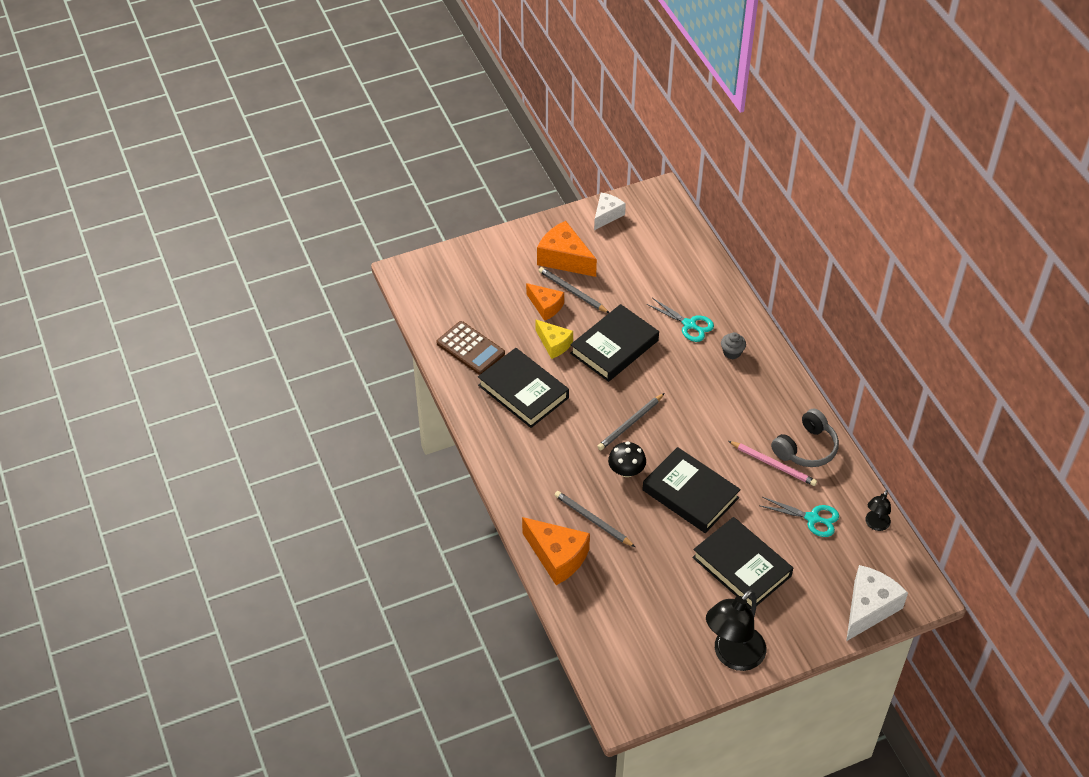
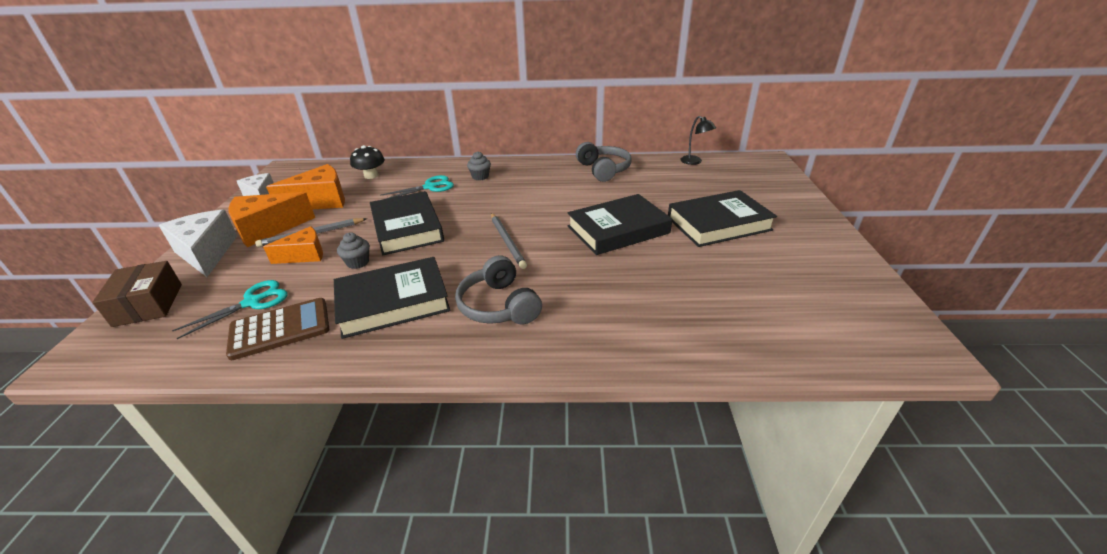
camera: 65 degrees left, 15 degrees down
(456, 264) = (148, 305): none -> brown box
(549, 453) = (498, 306): none -> grey headphones
(554, 344) = (358, 262): yellow cheese -> grey cupcake
(557, 557) = (661, 343): orange cheese -> orange cheese (321, 201)
(592, 520) = (618, 299): grey pencil -> none
(626, 470) = (564, 259): black mushroom -> black mushroom (371, 175)
(732, 656) = (832, 253): black lamp -> none
(773, 464) = (611, 185): pink pencil -> none
(812, 518) = (676, 182): turquoise scissors -> turquoise scissors (252, 302)
(869, 608) = (778, 180): white cheese -> white cheese (206, 253)

